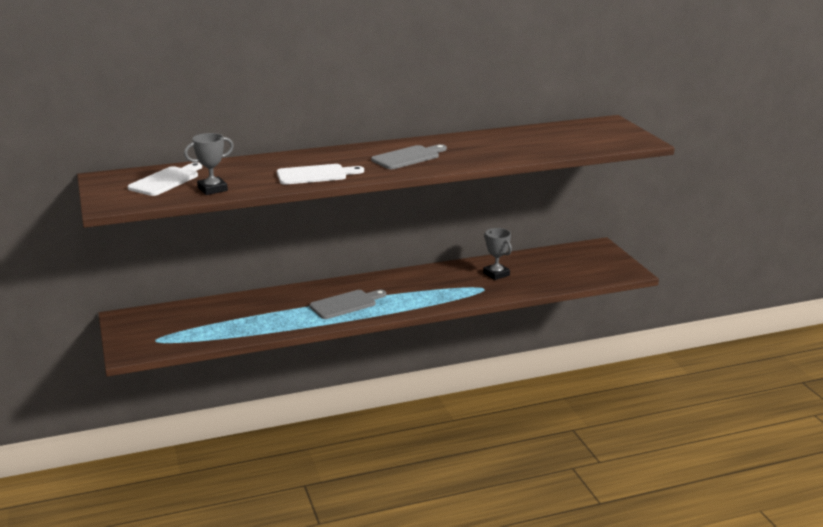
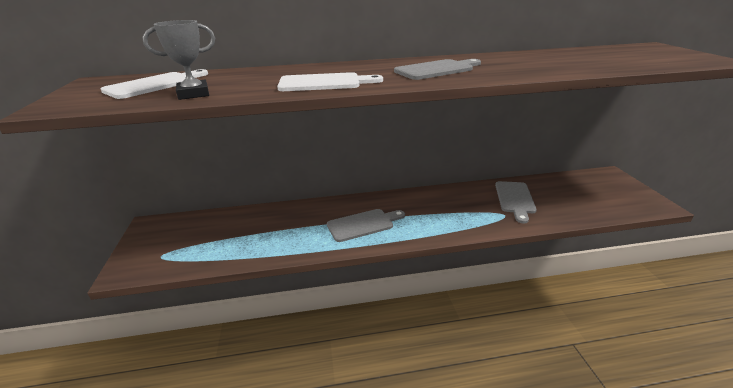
camera: 10 degrees right, 5 degrees up
(496, 274) = (515, 199): grey trophy -> grey cutting board

